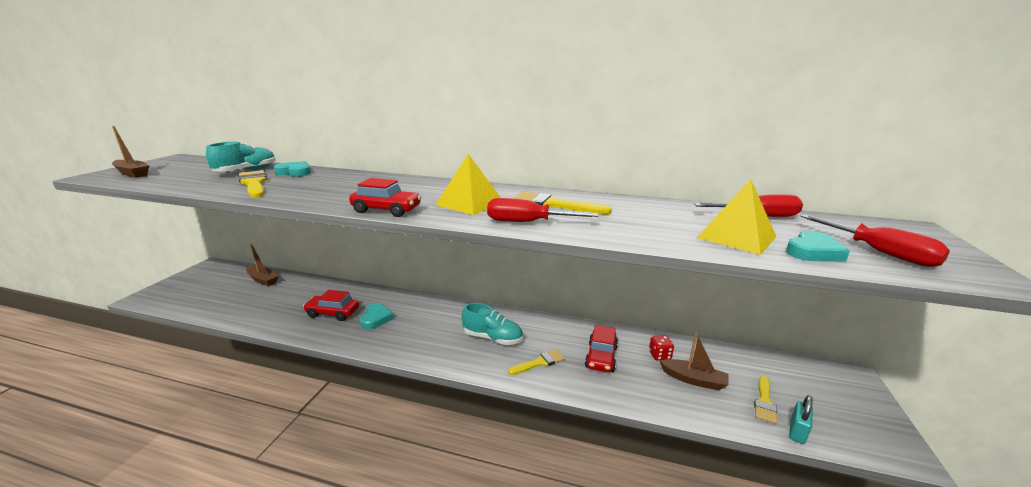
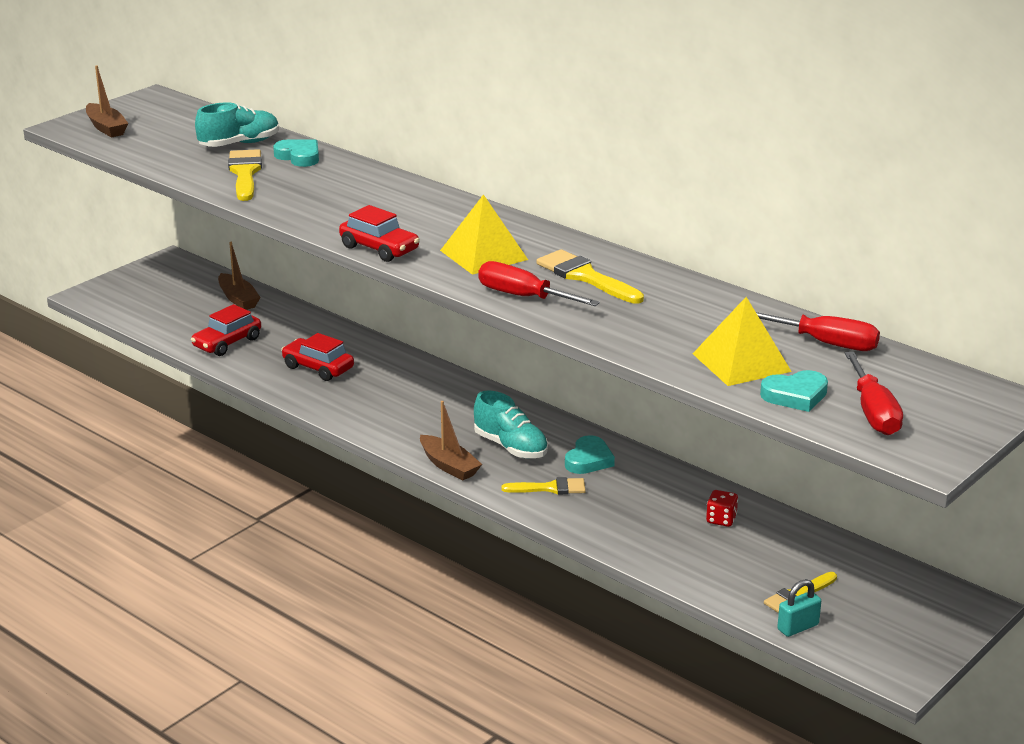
camera: 25 degrees right, 5 degrees up
(376, 318) = (371, 388): turquoise heart -> turquoise heart (588, 460)
(601, 357) = (637, 502): red car -> red car (227, 343)
(693, 380) = (734, 554): brown boat -> brown boat (449, 466)

